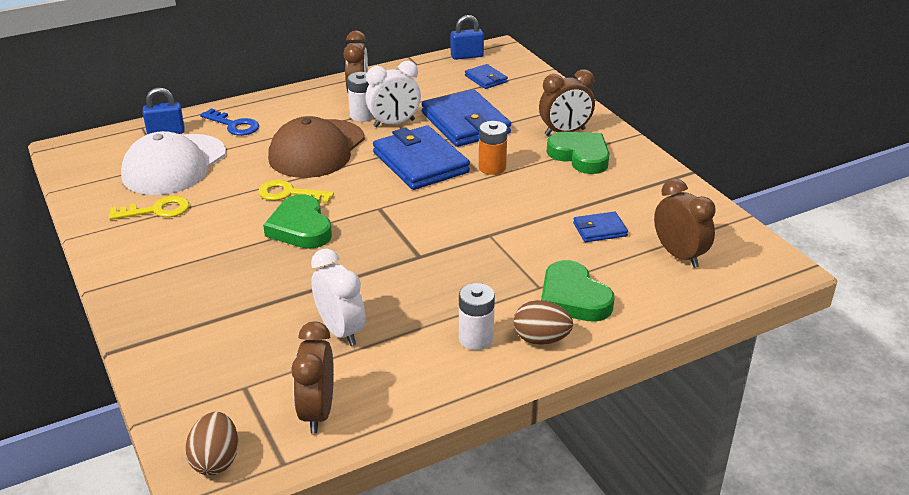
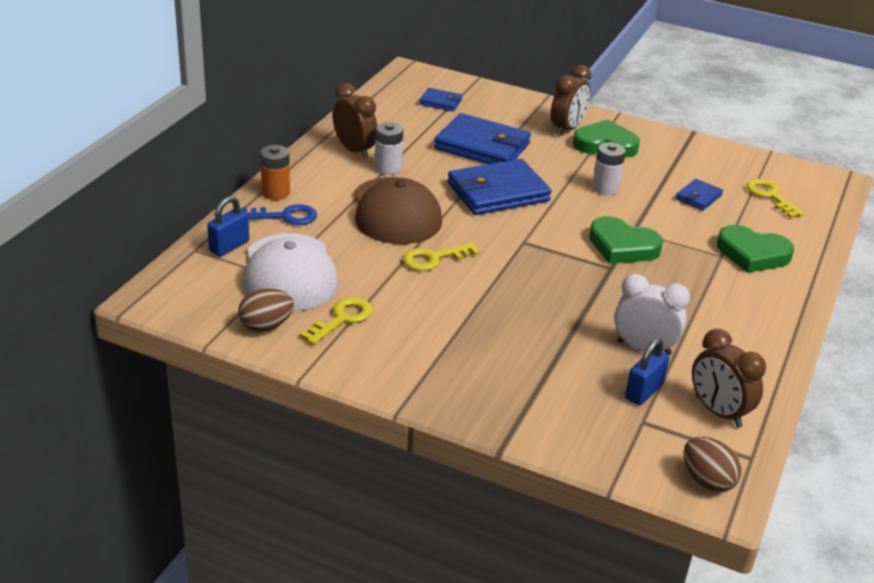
camera: 40 degrees left, 0 degrees up
(300, 228) = (489, 283): green heart -> green heart (622, 246)
(394, 123) = (425, 166): white clock -> none
(420, 162) = (498, 192): blue wallet -> blue wallet turned 45 degrees counterclockwise
(467, 56) = (394, 86): blue padlock -> blue padlock (643, 391)
(476, 339) = (737, 310): white battery -> white battery (605, 188)
(492, 167) = (557, 177): orange battery -> orange battery (275, 192)
(541, 339) = (775, 292): brown egg -> brown egg (266, 326)
(679, 255) = (770, 196): brown clock -> yellow key

